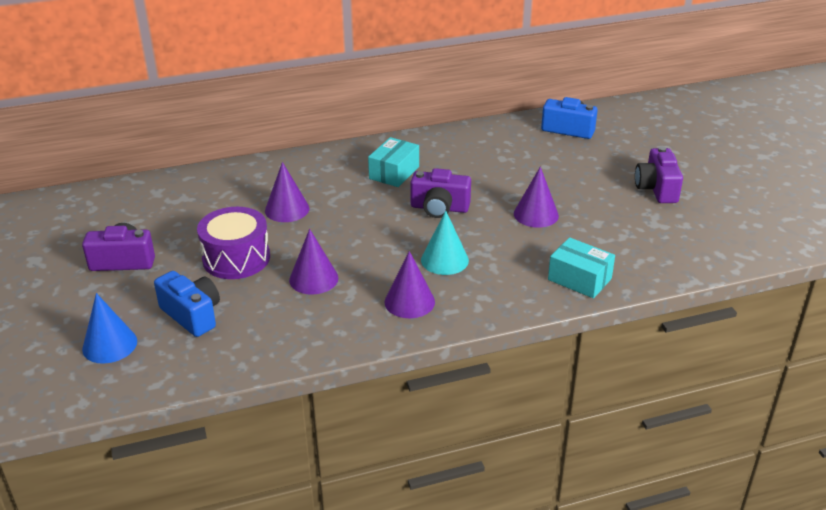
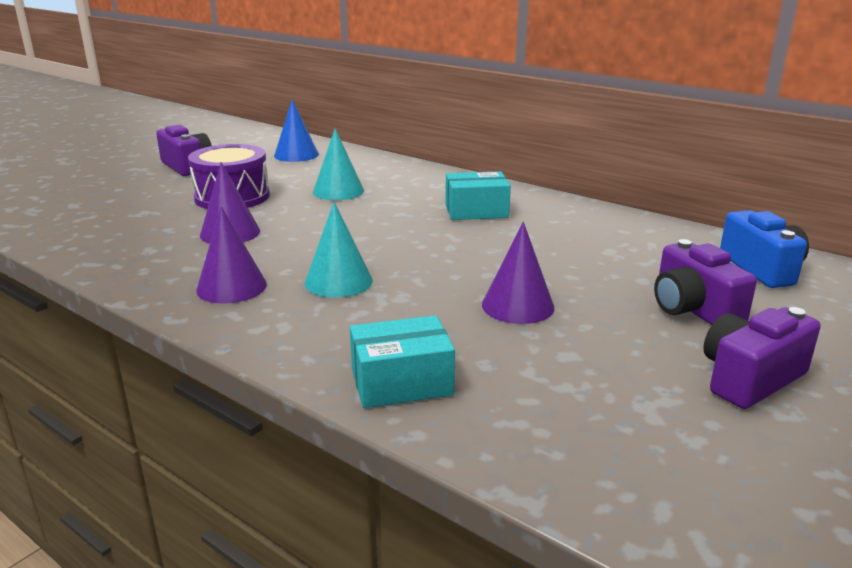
camera: 55 degrees right, 10 degrees down
(109, 345) = (60, 195): blue cone -> blue cone (296, 155)
(192, 315) = (125, 207): blue camera -> none
(287, 209) = (338, 191): purple cone -> turquoise cone
(439, 208) = (442, 249): purple camera -> purple camera (693, 309)
(579, 279) = (401, 382): turquoise box -> turquoise box turned 75 degrees clockwise

